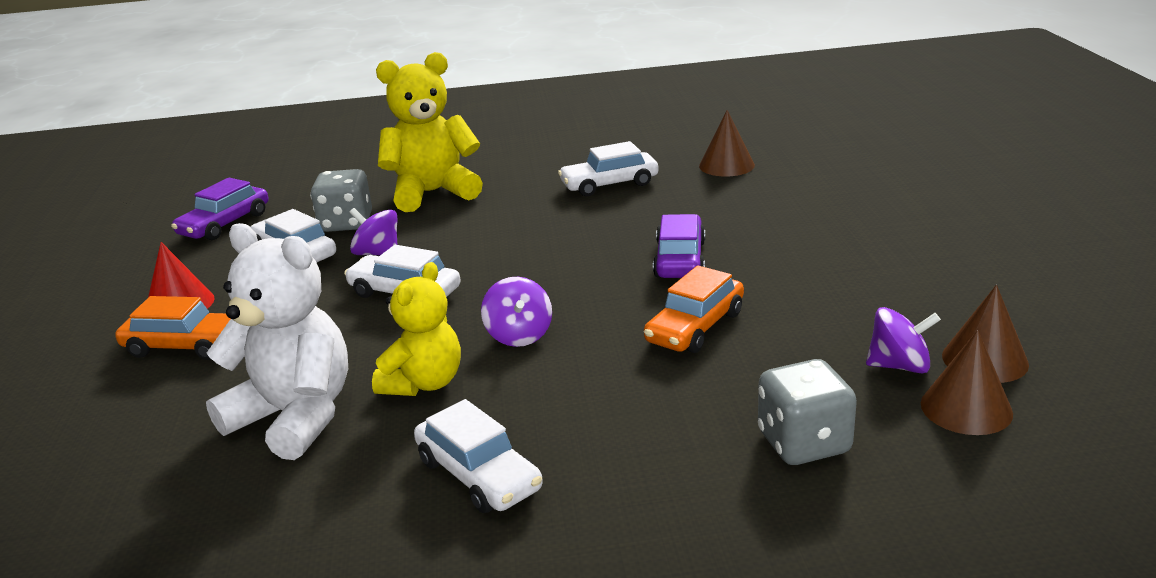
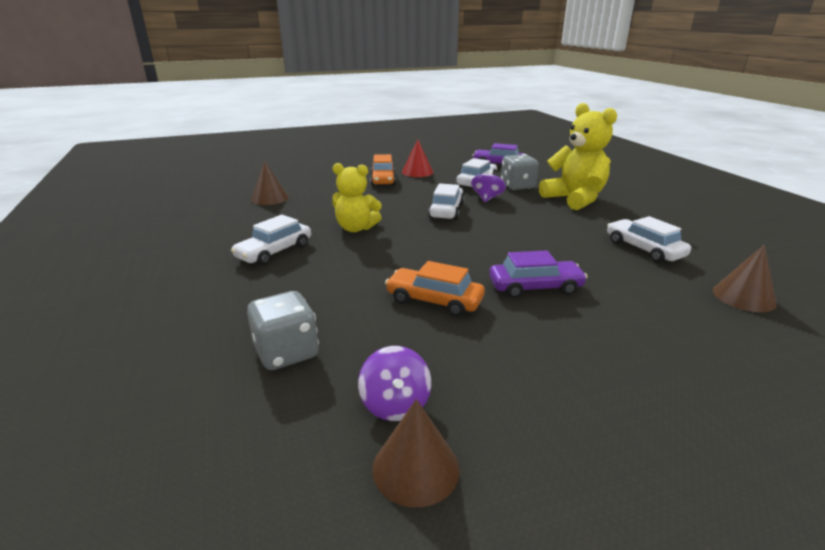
camera: 75 degrees right, 0 degrees up
(295, 417) = (327, 208): white teddy bear -> none
(519, 335) = (408, 245): purple spinning top -> none
(966, 408) = (328, 446): brown cone -> brown cone (270, 198)

